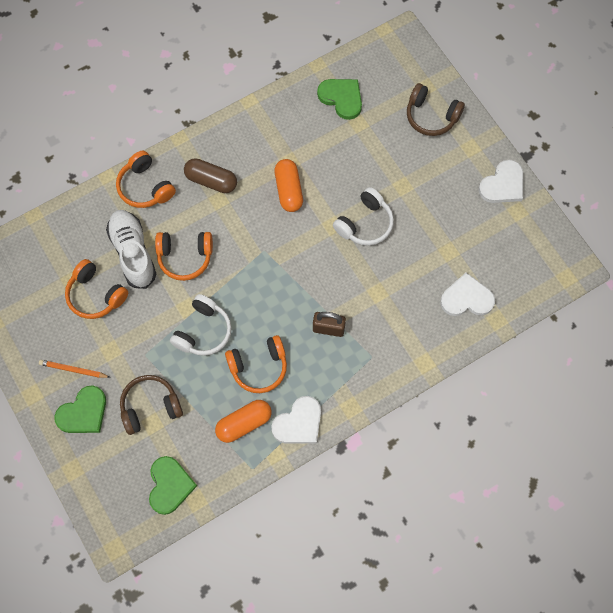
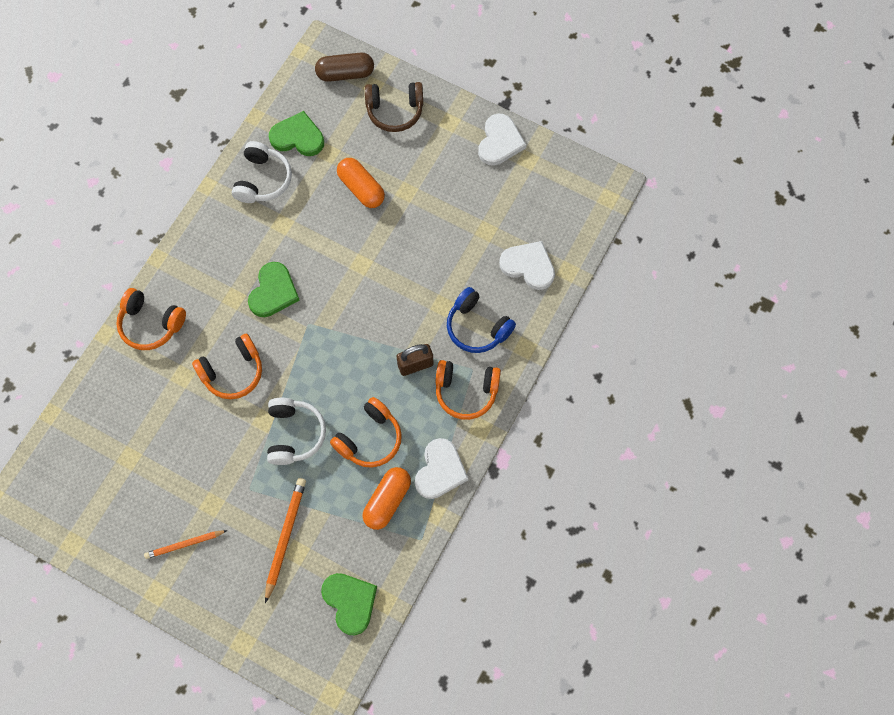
camera: 30 degrees left, 0 degrees up
(83, 413) = (220, 581): green heart -> green heart (273, 292)
(96, 295) = (163, 458): orange headphones -> orange headphones (466, 391)
(133, 253) = (177, 396): white shoe -> none
(150, 407) = (285, 537): brown headphones -> orange pencil
(211, 180) = (215, 283): brown capsule -> brown capsule (345, 73)
(289, 190) = (298, 252): orange capsule -> orange capsule (361, 188)
(365, 223) = (391, 246): white headphones -> white headphones (262, 180)
(396, 325) = (477, 327): none -> blue headphones
(466, 298) = (528, 266): white heart -> white heart turned 60 degrees clockwise

